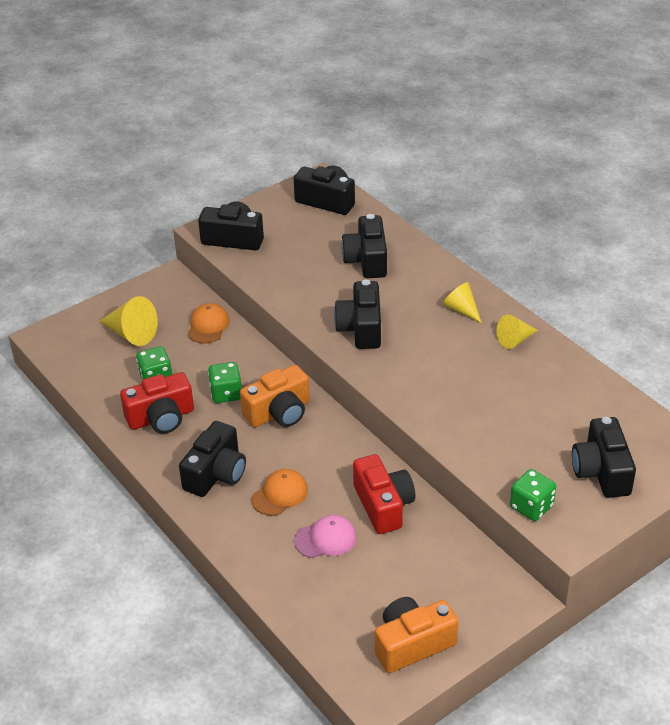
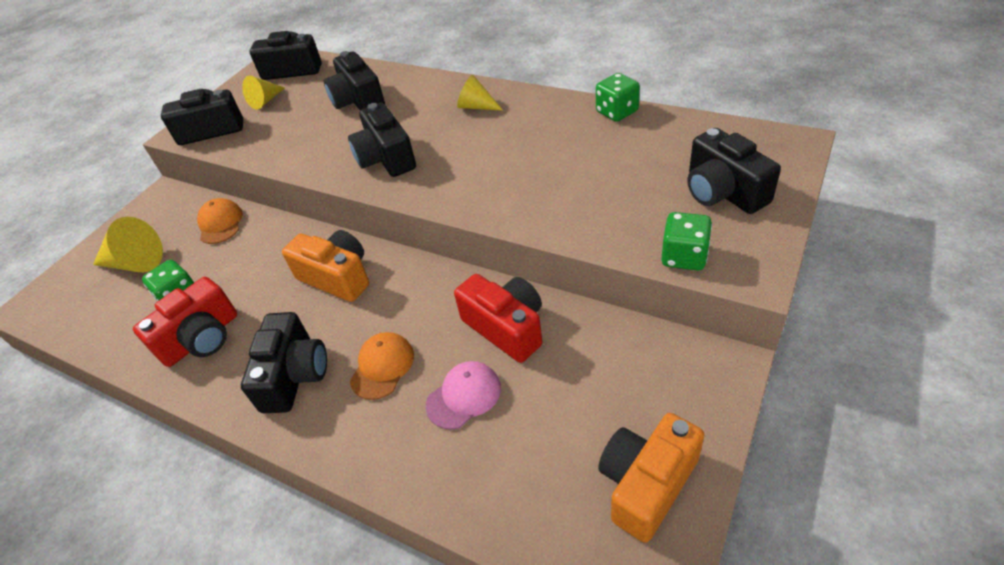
camera: 20 degrees left, 5 degrees up
(226, 393) = (268, 282): green dice -> green dice (617, 112)
(279, 412) = (337, 277): orange camera -> orange camera turned 90 degrees counterclockwise
(515, 340) = (545, 112): yellow cone -> yellow cone (265, 101)

